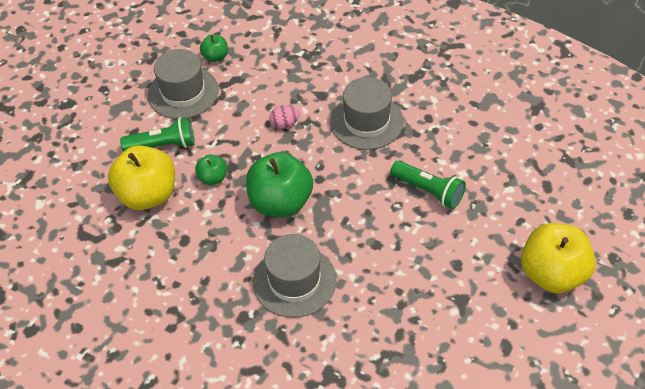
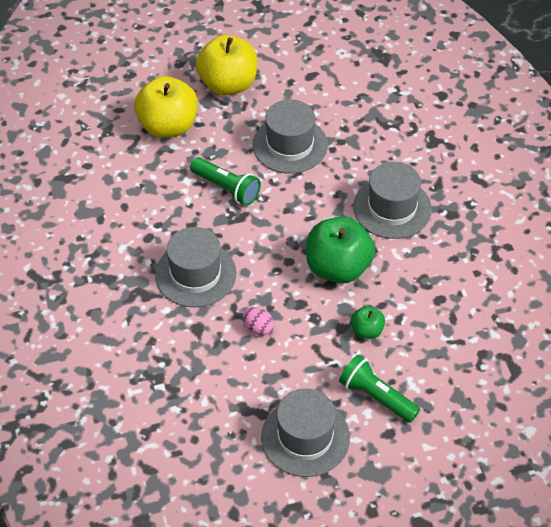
camera: 135 degrees left, 0 degrees up
(148, 195) = (432, 360): yellow apple -> yellow apple (168, 126)
(215, 57) = (235, 452): green apple -> none
(428, 191) = (227, 188): green flashlight -> green flashlight turned 135 degrees clockwise
(433, 264) = (290, 145): none -> grey hat

